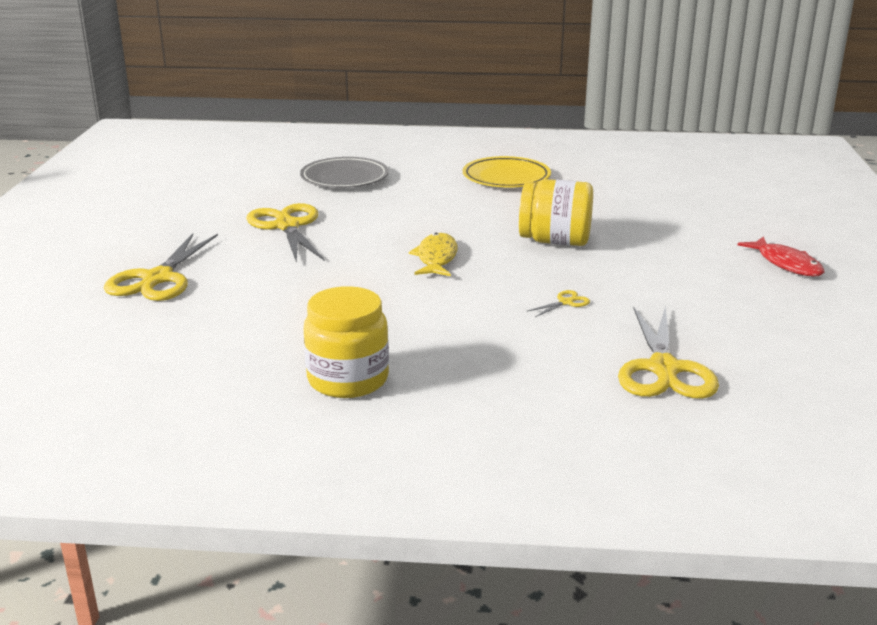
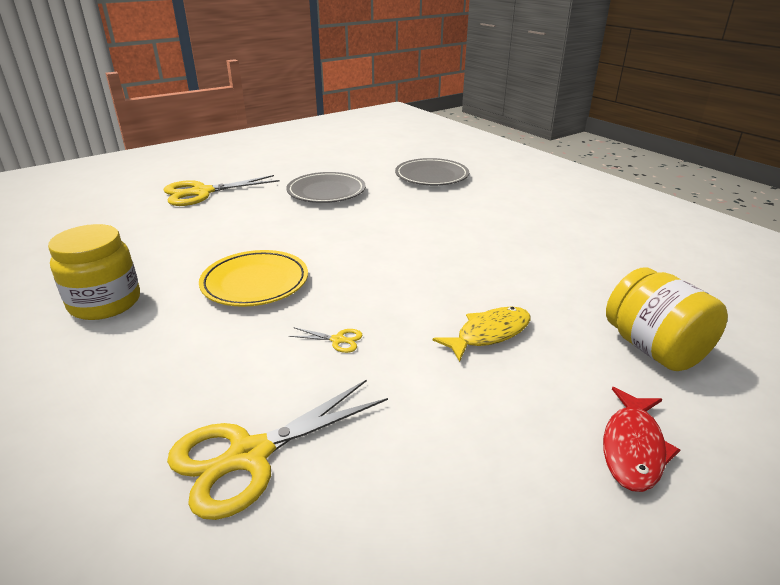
camera: 50 degrees right, 5 degrees up
(287, 226) = (326, 192): yellow scissors -> grey plate
(436, 258) = (347, 254): yellow fish -> yellow fish (489, 334)
(506, 178) = (542, 220): yellow plate -> yellow plate (255, 283)
(555, 241) = (456, 287): yellow jar -> yellow jar (654, 349)

